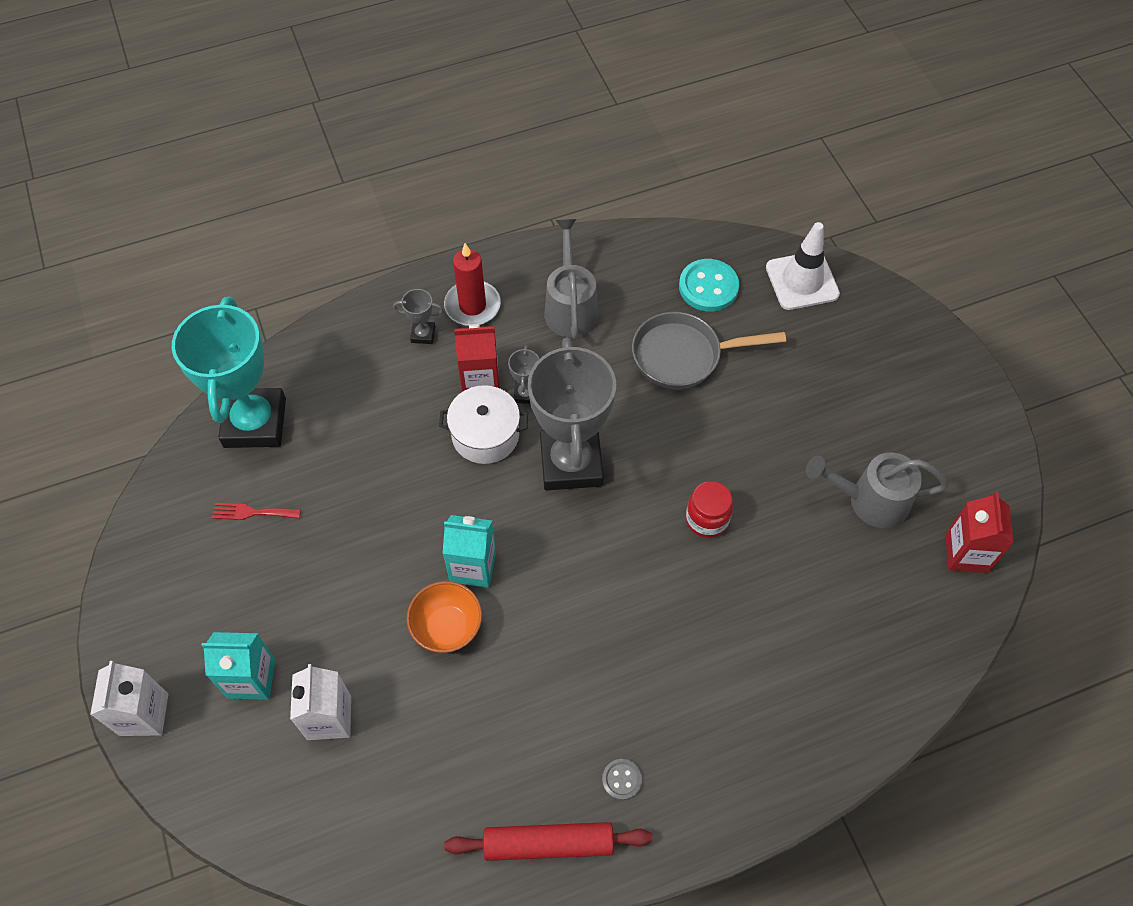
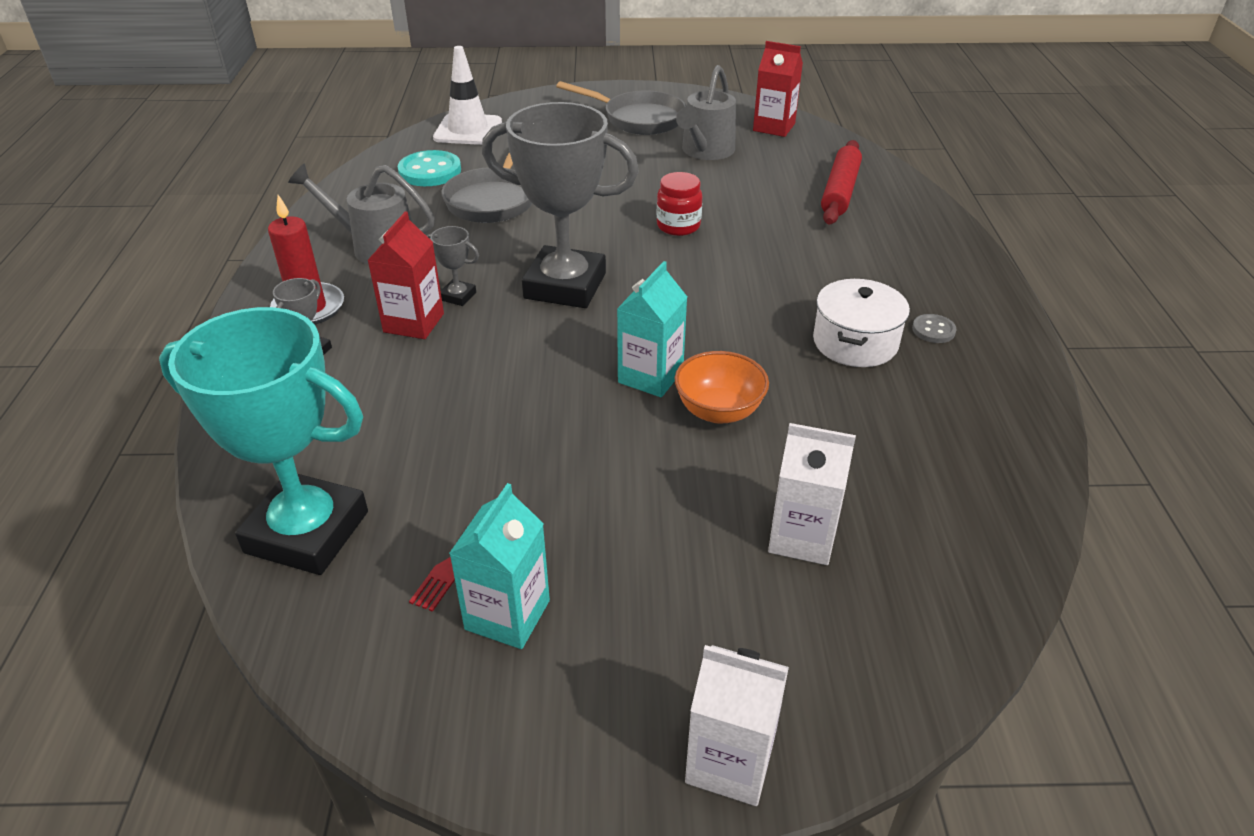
camera: 70 degrees left, 20 degrees down
(251, 678) = (717, 610): turquoise carton -> turquoise carton (507, 615)
(485, 435) = (488, 333): white pot -> white pot (855, 342)
(548, 843) = (995, 391): red rolling pin -> red rolling pin (839, 191)
(910, 416) = (638, 119): none -> grey pan

